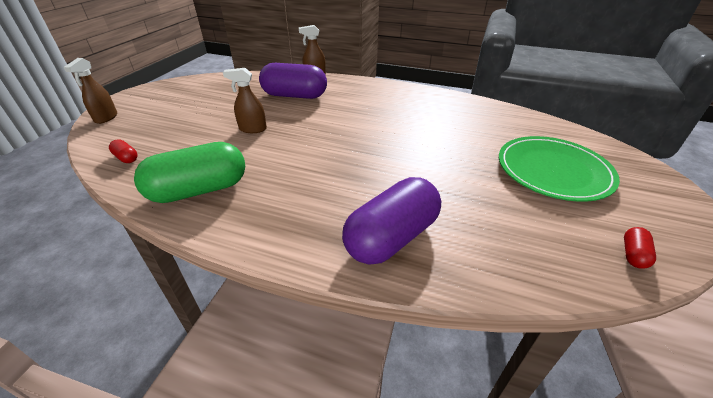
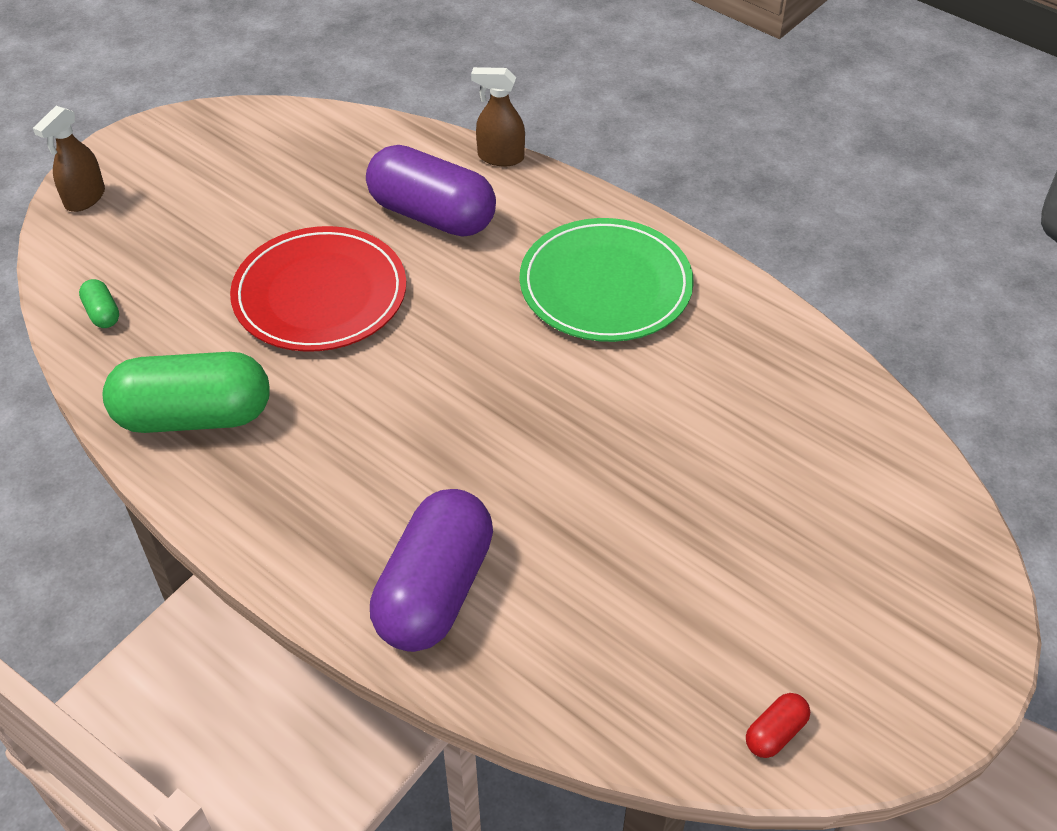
camera: 20 degrees right, 10 degrees up
(126, 158) = (102, 313): red capsule -> green capsule
(252, 129) = (320, 294): brown spray bottle -> red plate
(392, 237) = (435, 590): purple capsule -> purple capsule turned 45 degrees counterclockwise
(553, 171) = (794, 545): green plate -> green plate (605, 285)

